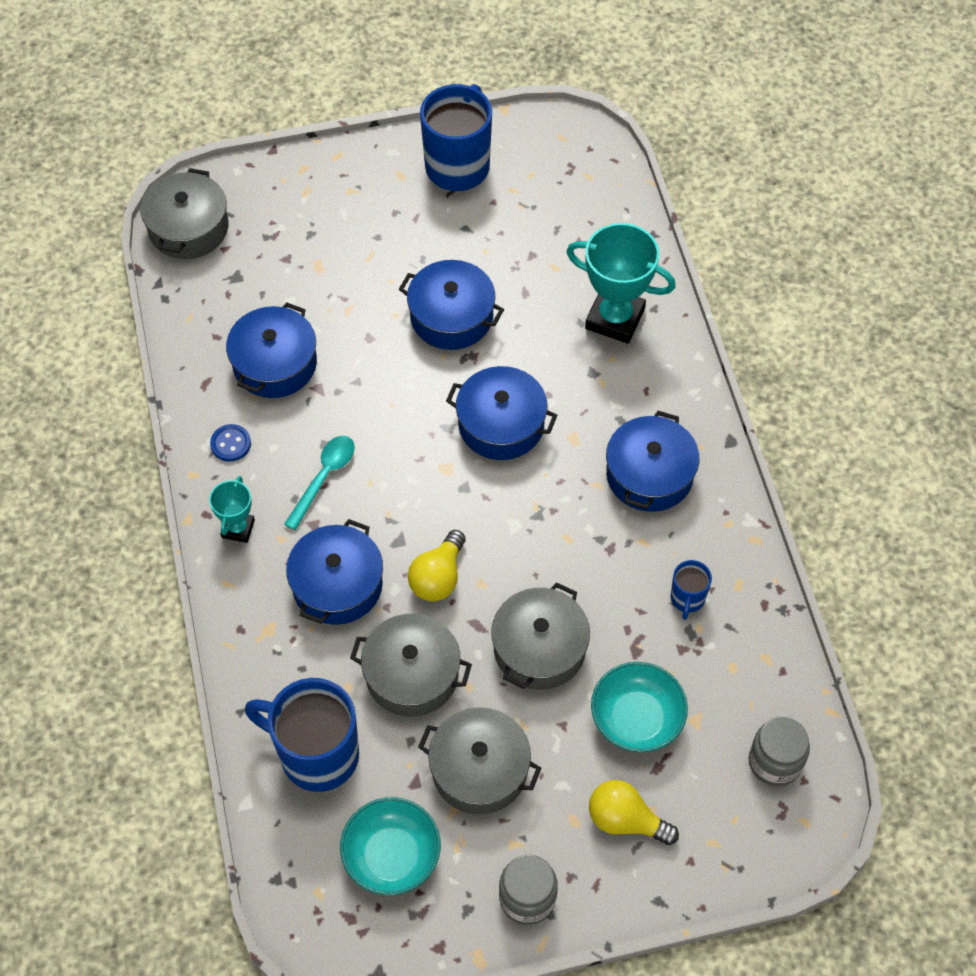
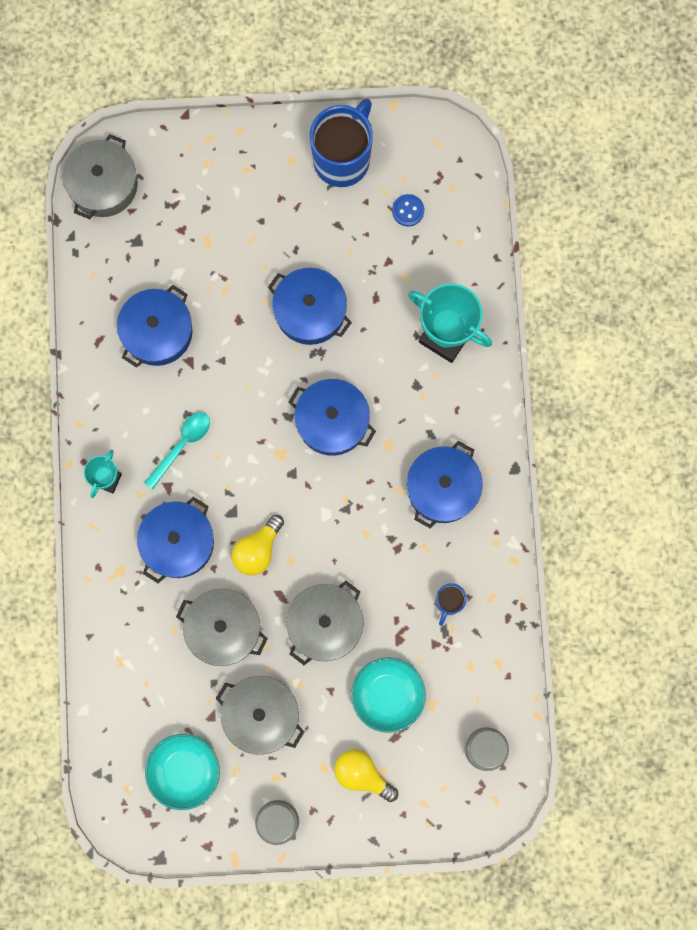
camera: 10 degrees right, 20 degrees up
(230, 444) = (112, 401): blue button -> blue button (408, 211)
(316, 754) = (141, 681): blue mug -> none

